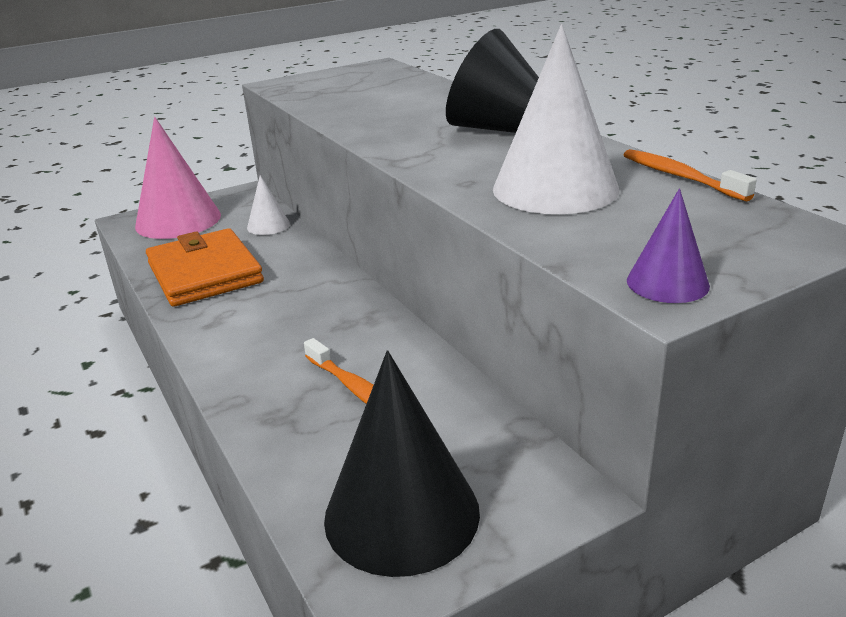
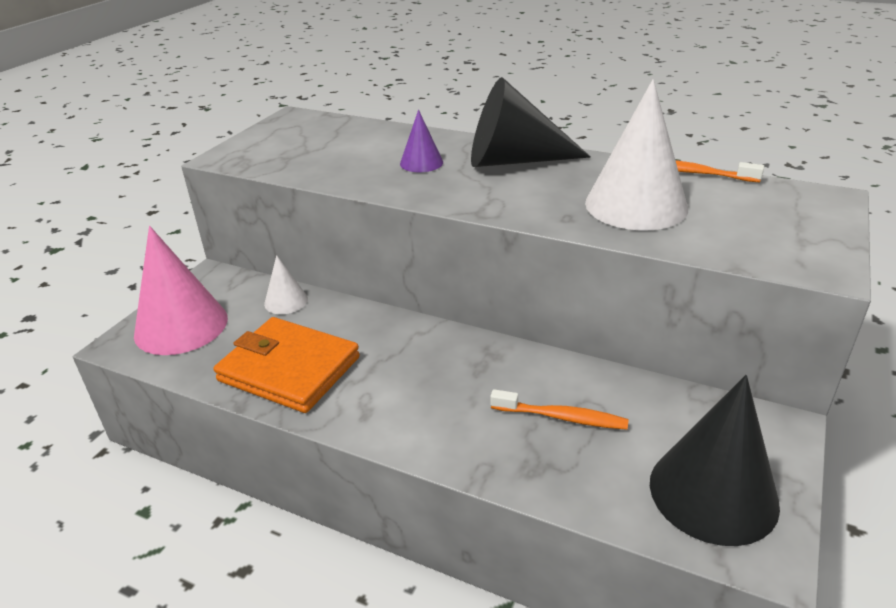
camera: 35 degrees left, 5 degrees up
(667, 283) = (812, 258): purple cone -> purple cone (421, 163)

